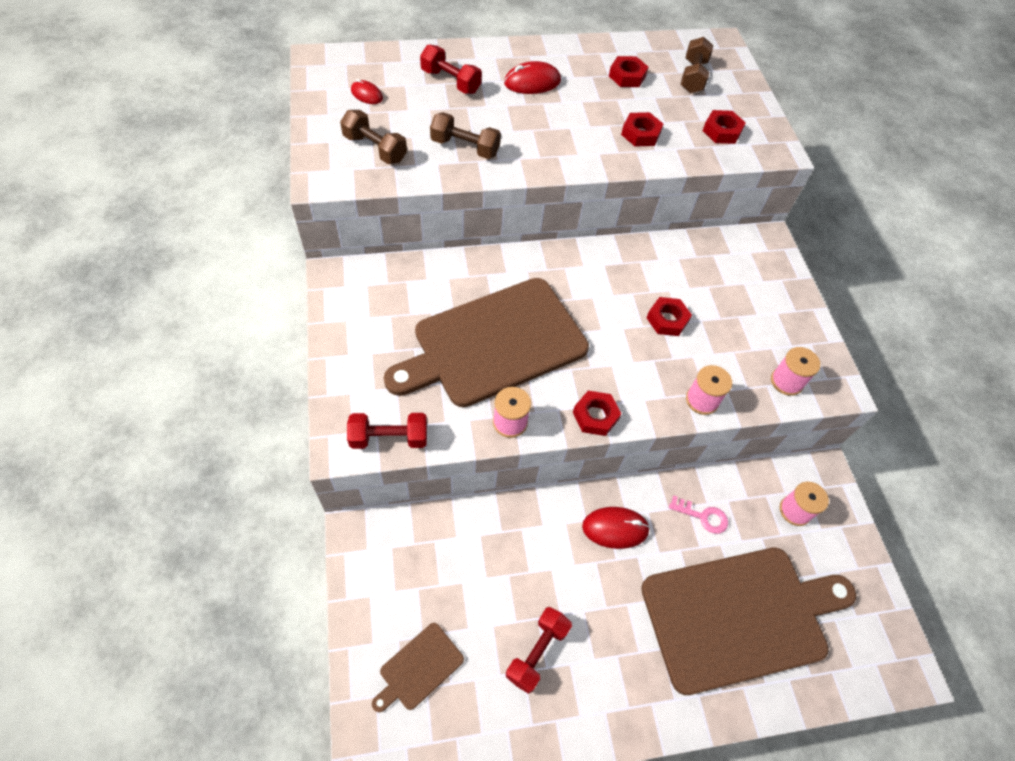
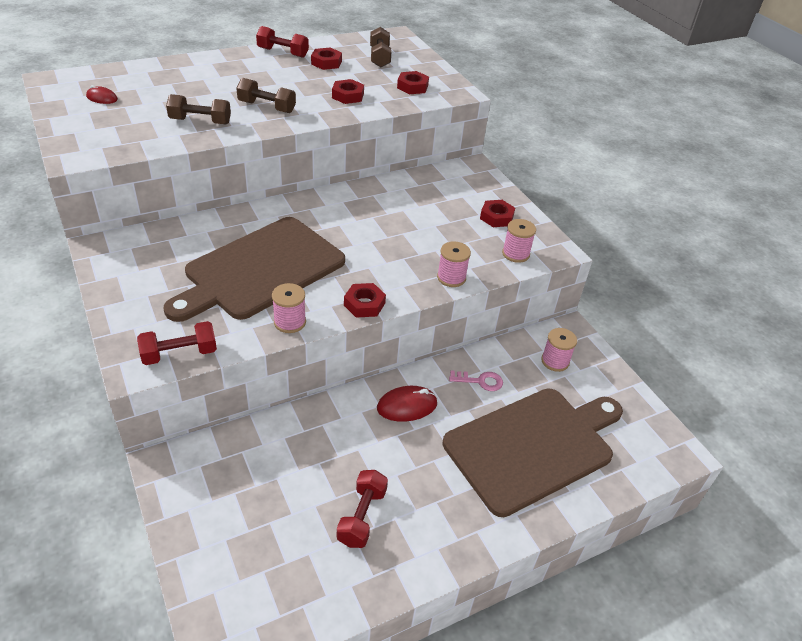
camera: 15 degrees left, 15 degrees down
(375, 149) = (119, 132): brown dumbbell -> brown dumbbell (267, 107)
(419, 668) = (251, 557): brown cutting board -> none
(450, 82) = (176, 82): red dumbbell -> red dumbbell (283, 52)
(532, 82) = (248, 74): red mouse -> none
(667, 320) = (406, 229): red nut -> red nut (496, 217)

